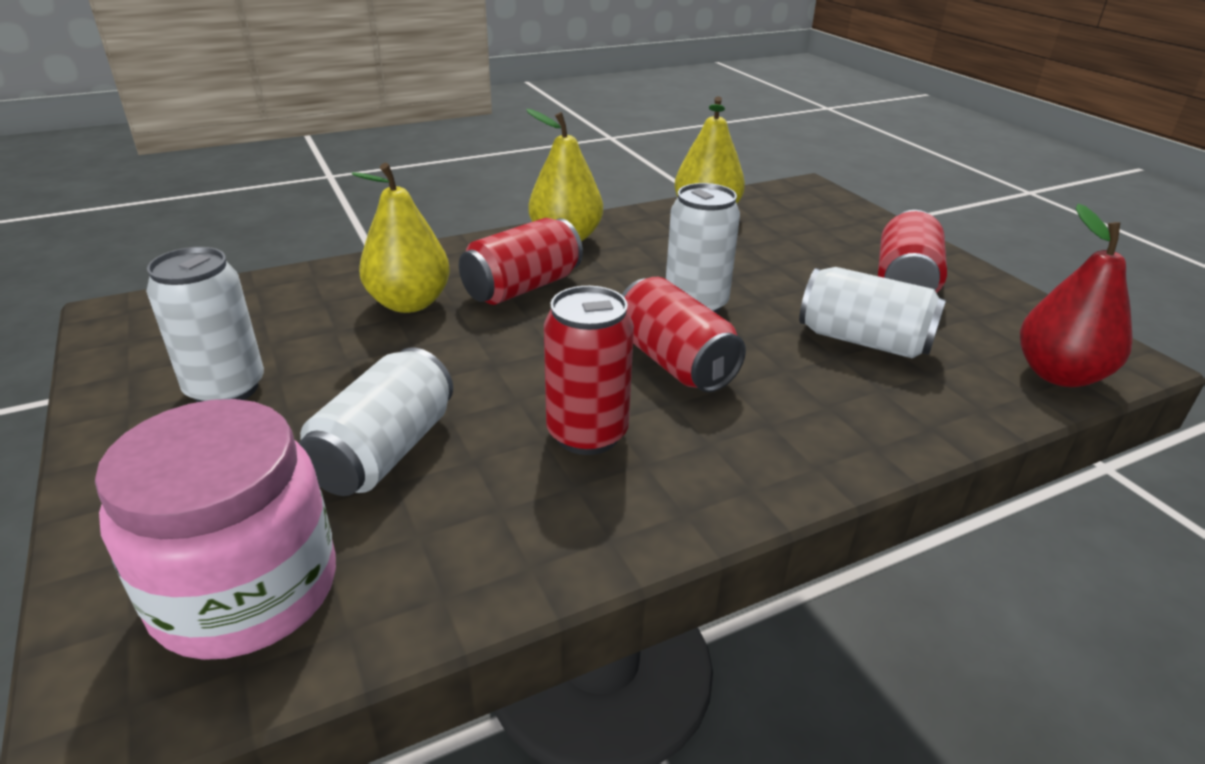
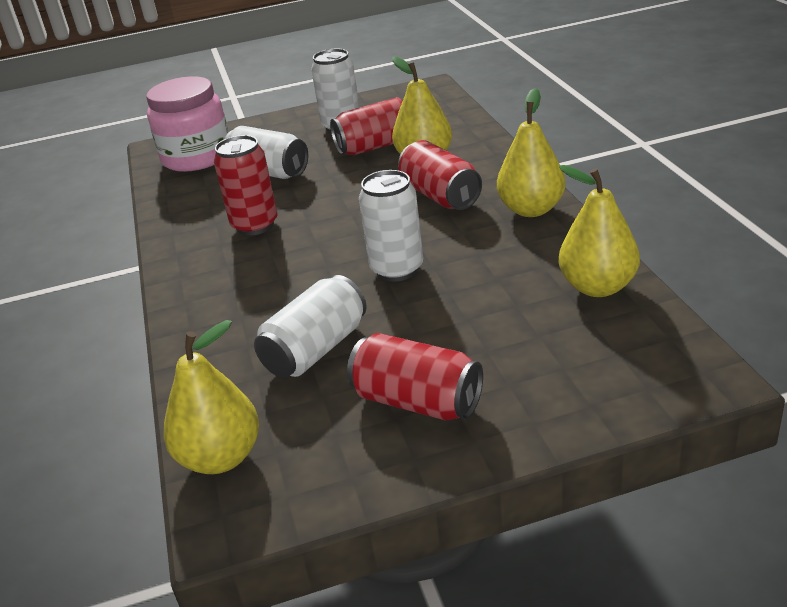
camera: 105 degrees right, 0 degrees up
(674, 362) = (317, 256): red can -> red can (376, 146)
(1059, 375) = (221, 457): red pear -> yellow pear

